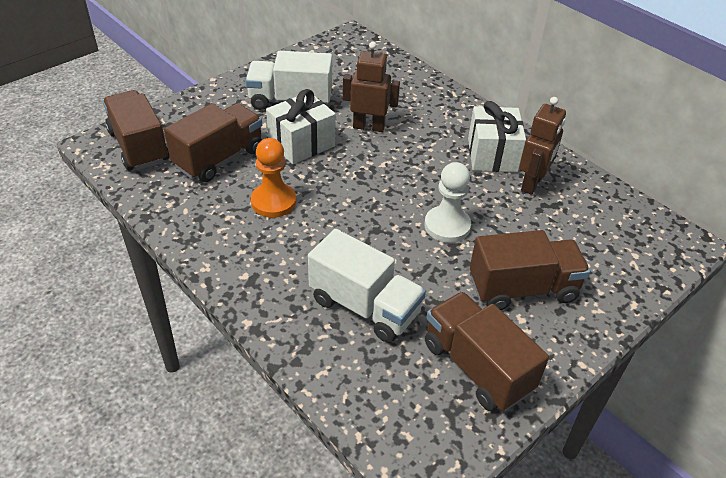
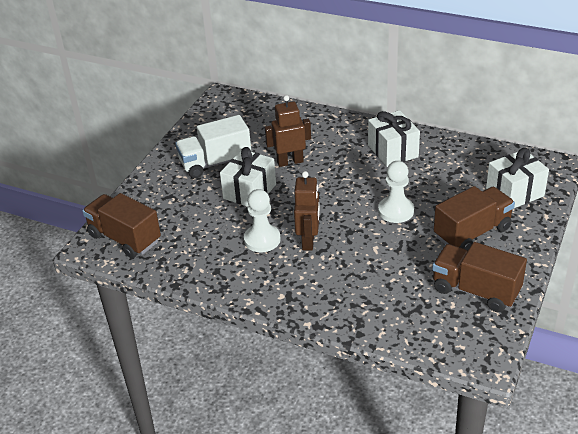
camera: 20 degrees left, 5 degrees down
(219, 158) = (195, 224): brown truck -> none
(273, 202) = (262, 240): orange pawn -> white pawn
(364, 306) = (379, 283): white truck -> none
(532, 183) = (433, 161): brown robot -> brown robot (308, 241)
(610, 258) = (515, 192): none -> white gift

